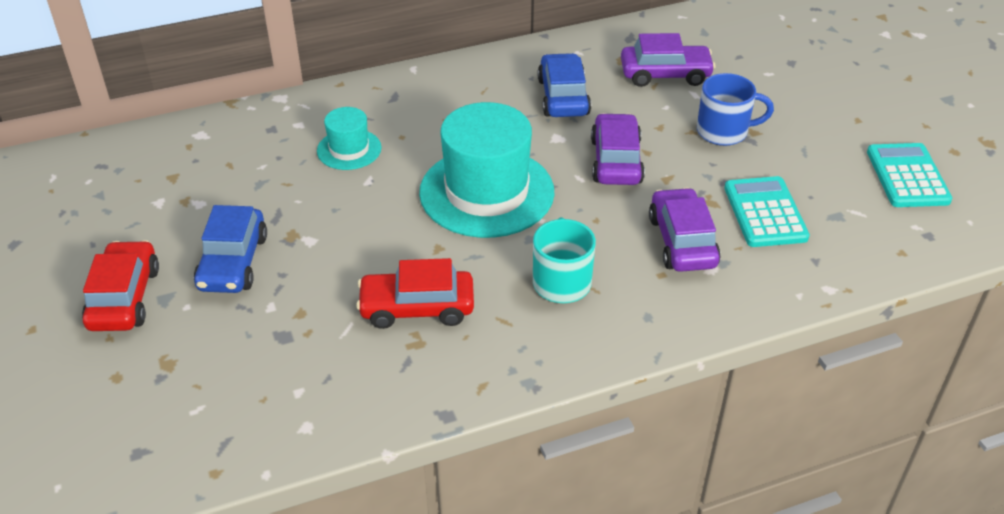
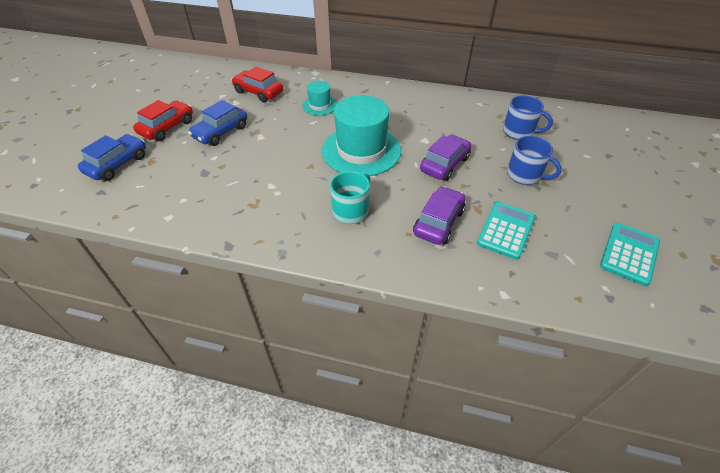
camera: 35 degrees right, 5 degrees up
(417, 308) = (271, 189): red car -> red car (258, 92)
(563, 97) = (449, 122): blue car -> blue car (117, 164)
(665, 74) = (519, 132): purple car -> blue mug

